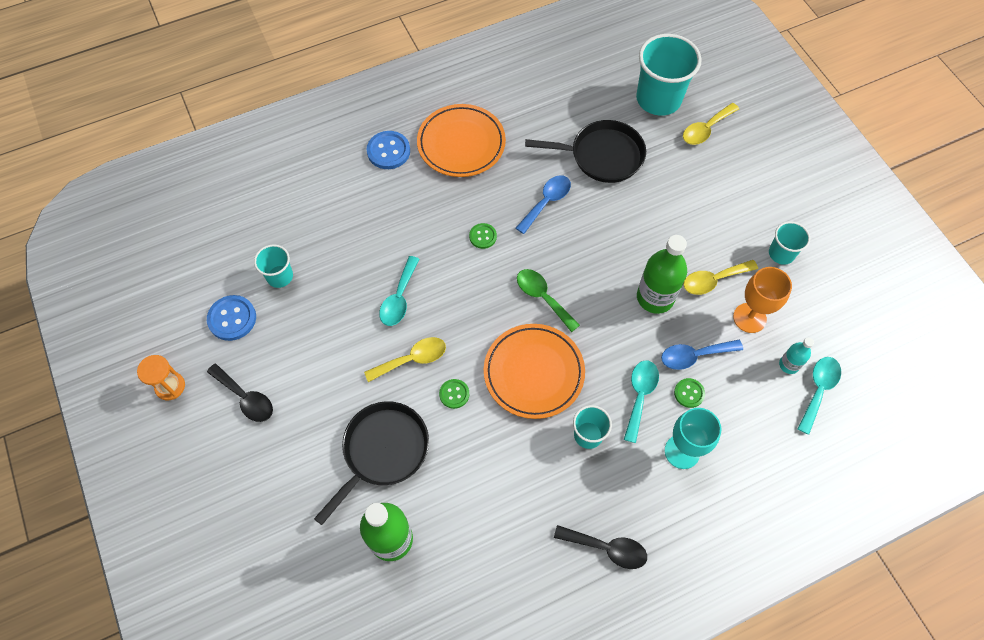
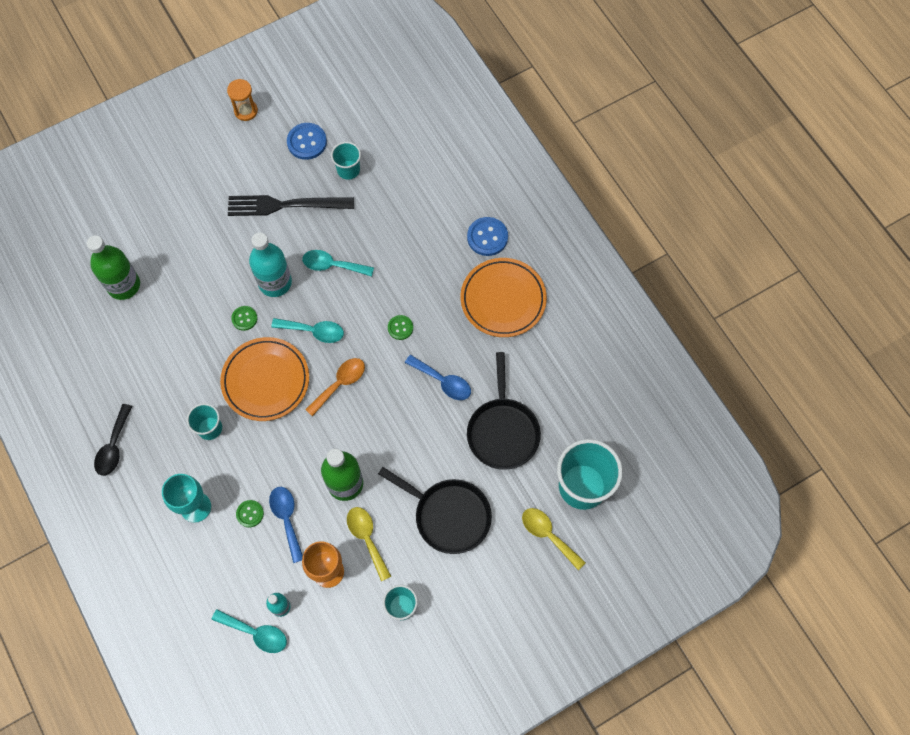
camera: 85 degrees right, 5 degrees up
(246, 398) = (237, 165): black spoon -> none
(312, 344) = (286, 205): none -> black fork
(383, 451) = (194, 270): black pan -> black pan (448, 515)
(412, 359) = (275, 282): yellow spoon -> turquoise bottle
(542, 297) = (340, 384): green spoon -> orange spoon
(640, 396) = (246, 471): turquoise spoon -> turquoise spoon (314, 331)

